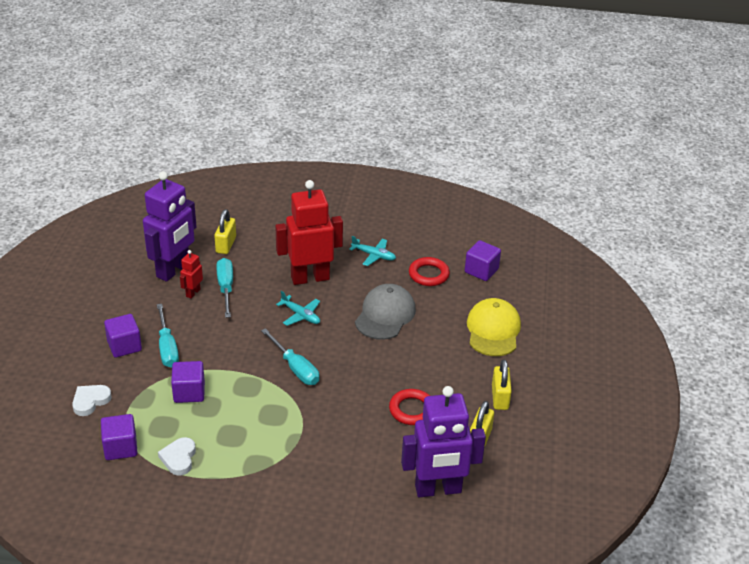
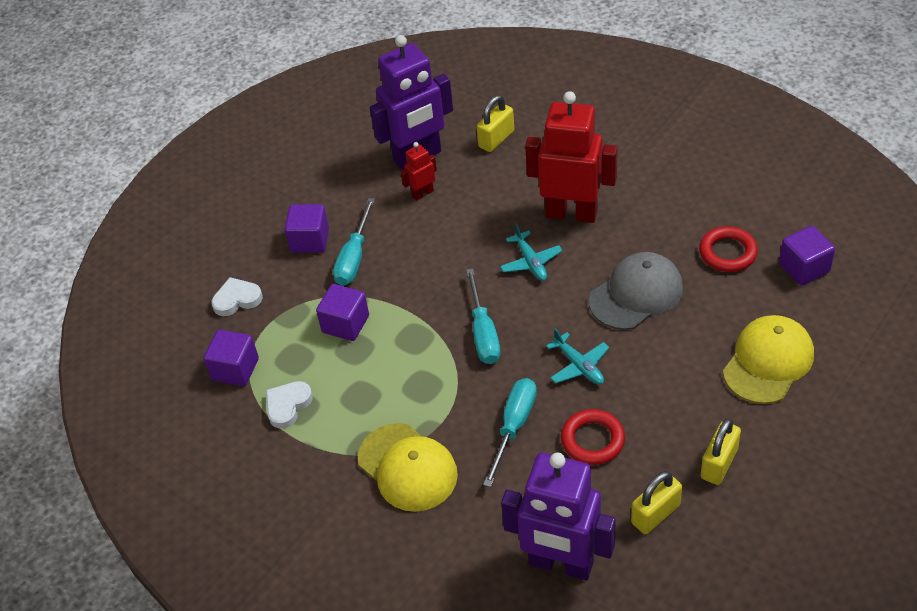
camera: 35 degrees right, 10 degrees up
(225, 288) = (463, 198): turquoise screwdriver -> turquoise screwdriver (514, 427)
(295, 468) = (407, 467): none -> yellow cap
(374, 255) = (671, 204): turquoise plane -> turquoise plane (579, 366)

